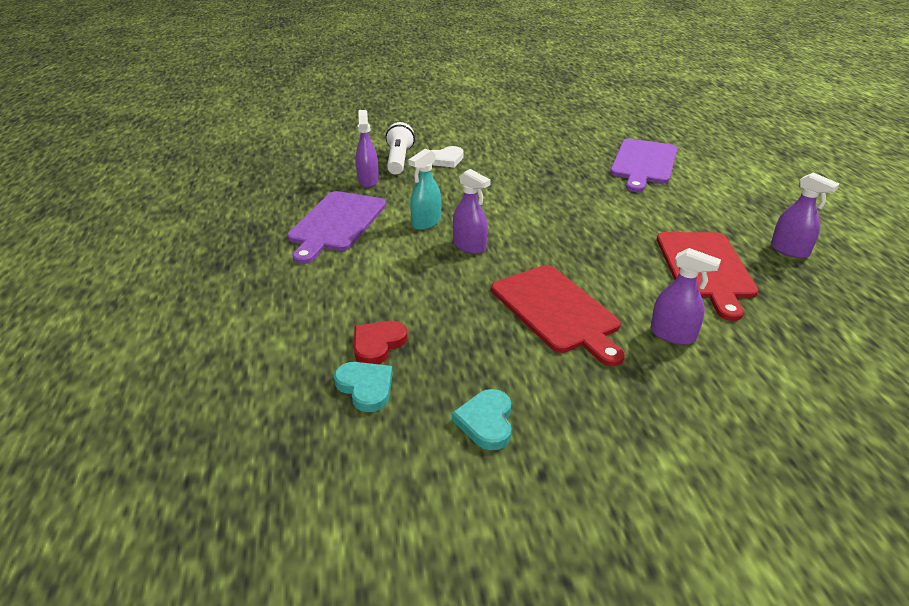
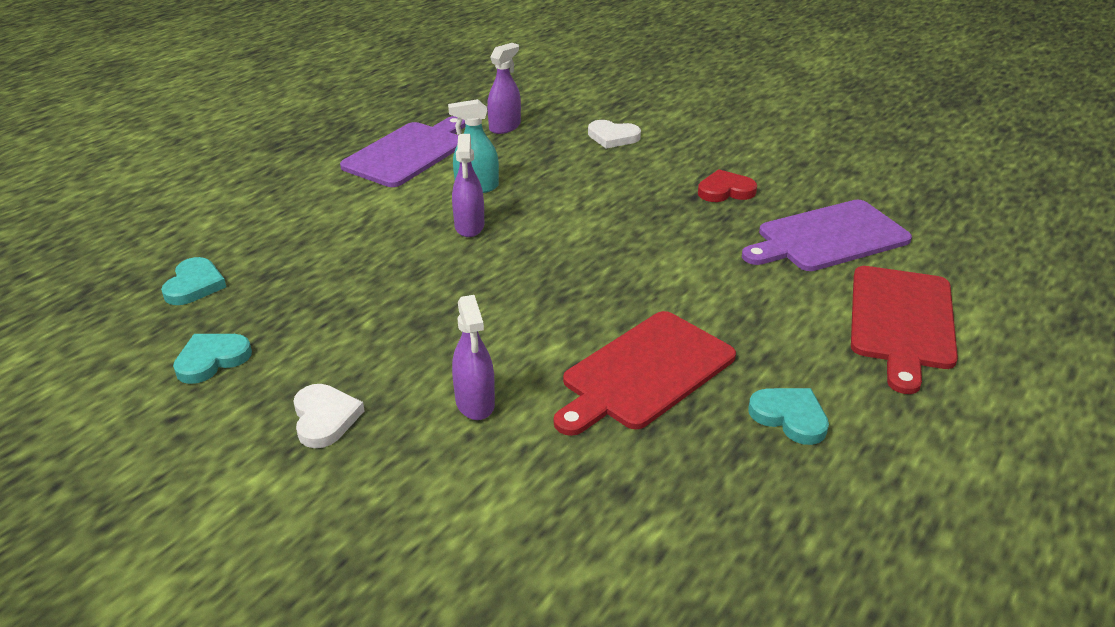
camera: 45 degrees right, 0 degrees up
(336, 223) = (408, 153): purple cutting board -> purple cutting board turned 150 degrees clockwise
(378, 344) = (257, 261): red heart -> red heart (725, 191)
(399, 160) = (569, 119): white flashlight -> none
(557, 311) = (425, 320): red cutting board -> red cutting board (901, 321)
(624, 400) = (325, 418): none -> white heart
(789, 250) = (790, 417): purple spray bottle -> turquoise heart

